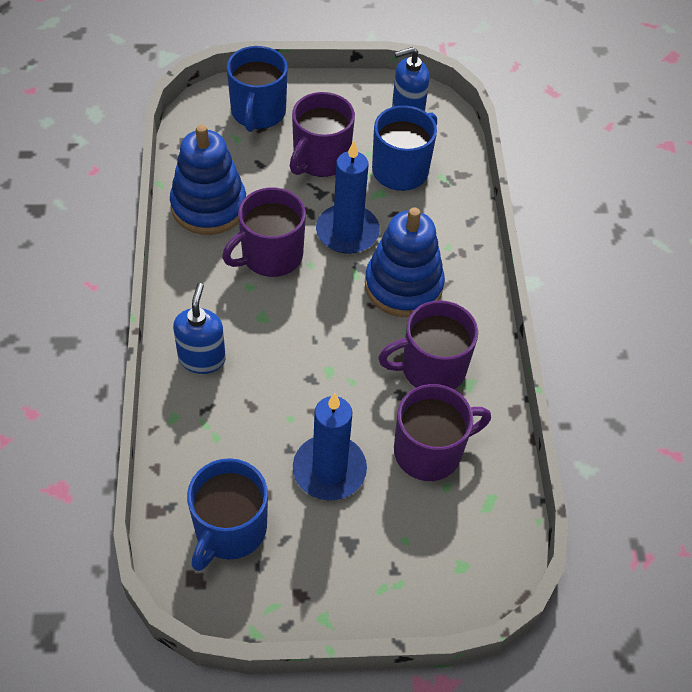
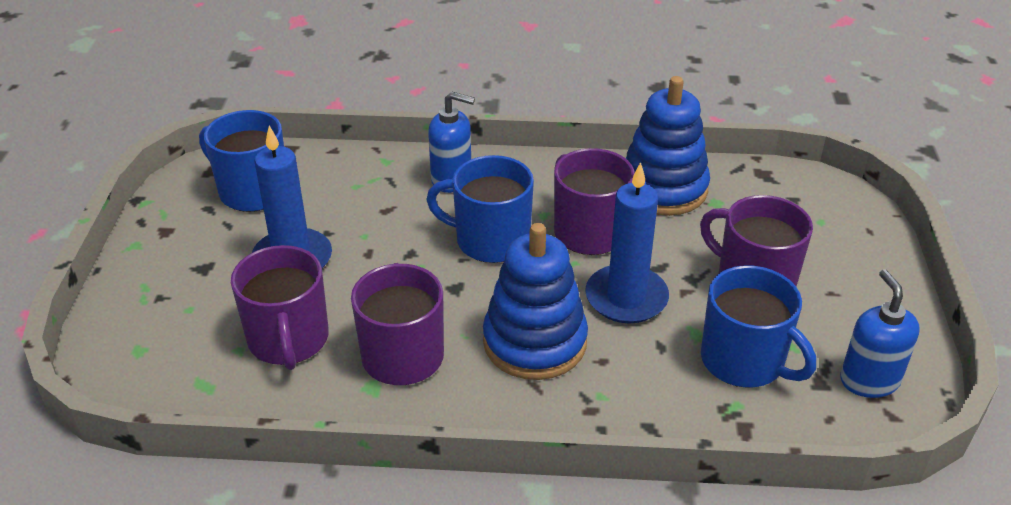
camera: 100 degrees right, 15 degrees down
(258, 113) = (828, 232): blue mug -> blue mug (490, 240)

